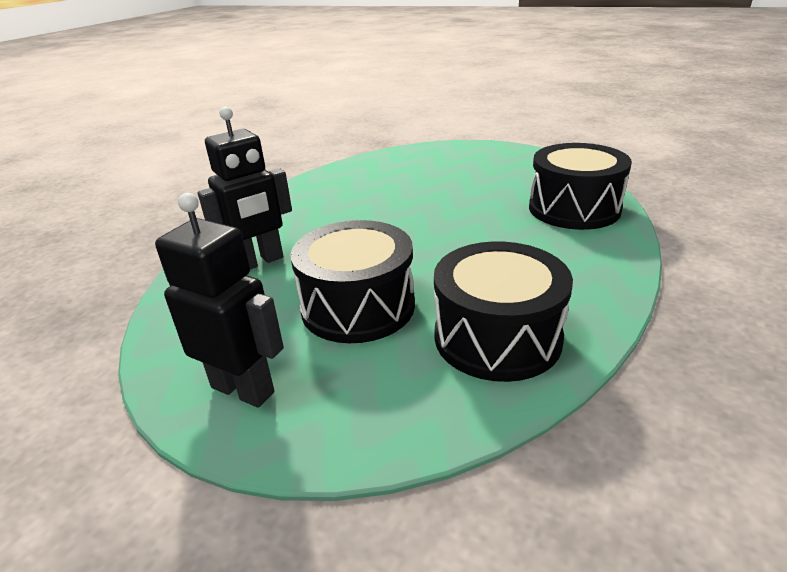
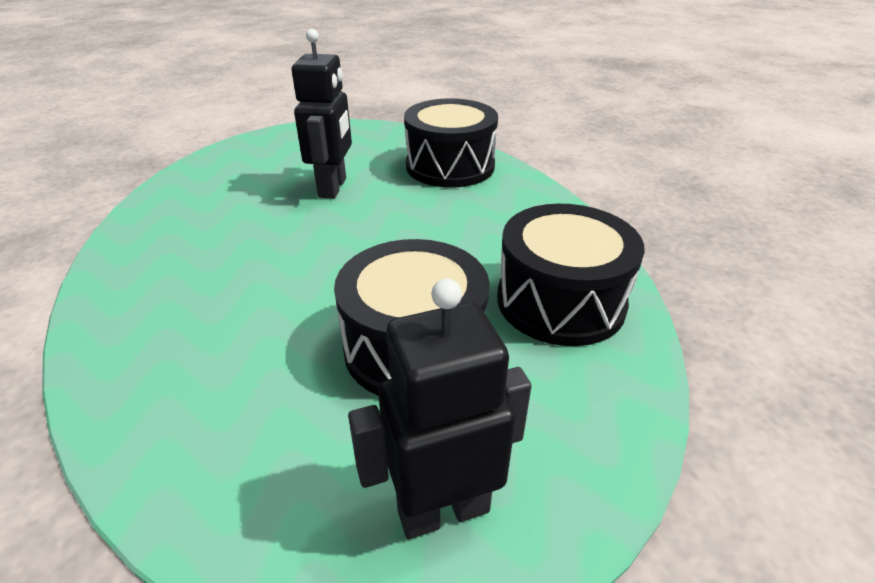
camera: 50 degrees left, 5 degrees up
(259, 262) = (218, 369): black robot -> black robot (333, 188)

